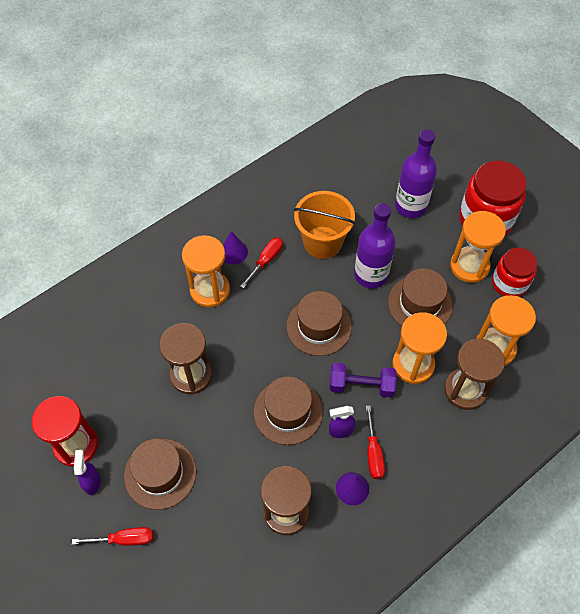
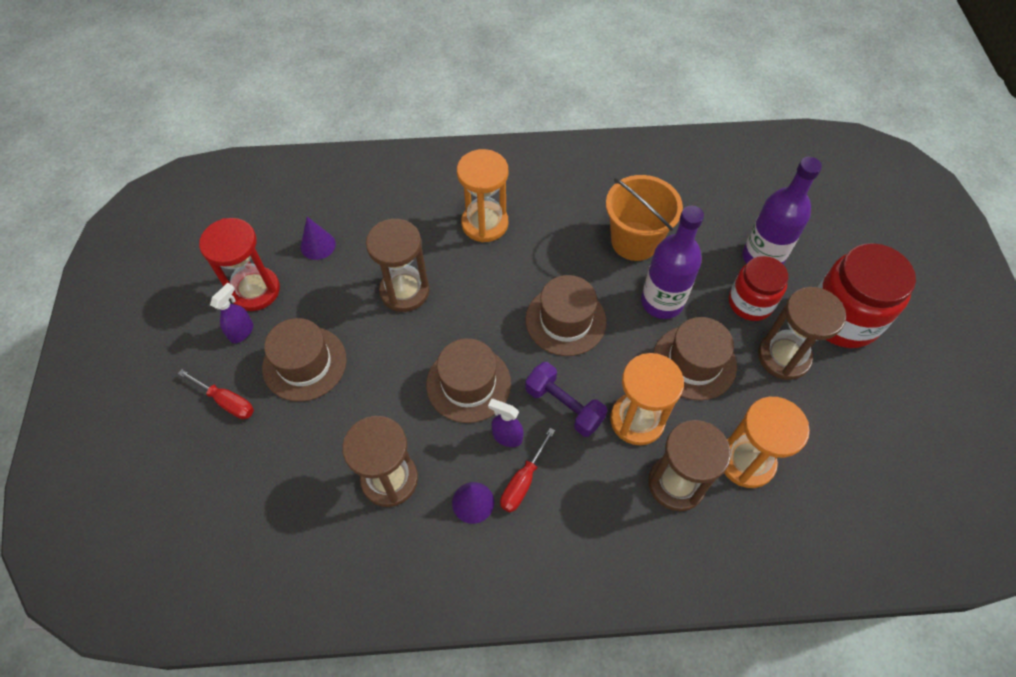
camera: 35 degrees right, 0 degrees up
(233, 252) = (536, 201): purple cone -> purple cone (318, 245)
(266, 261) = (561, 227): red screwdriver -> none
(469, 266) = (783, 357): orange hourglass -> brown hourglass
(509, 283) = (819, 402): red jar -> red jar (750, 302)

